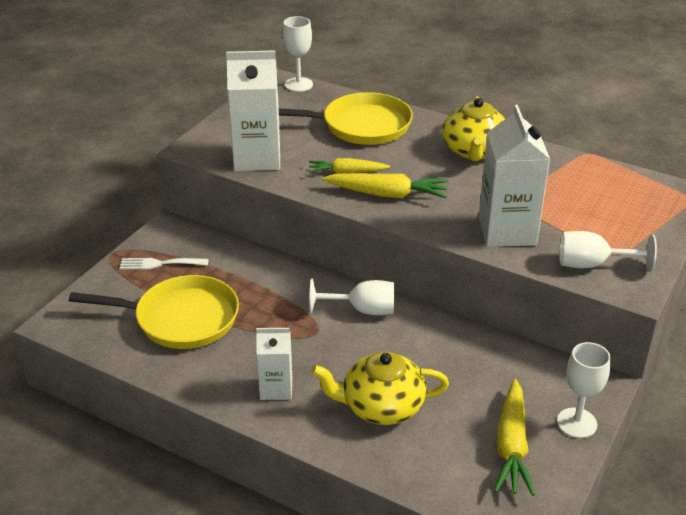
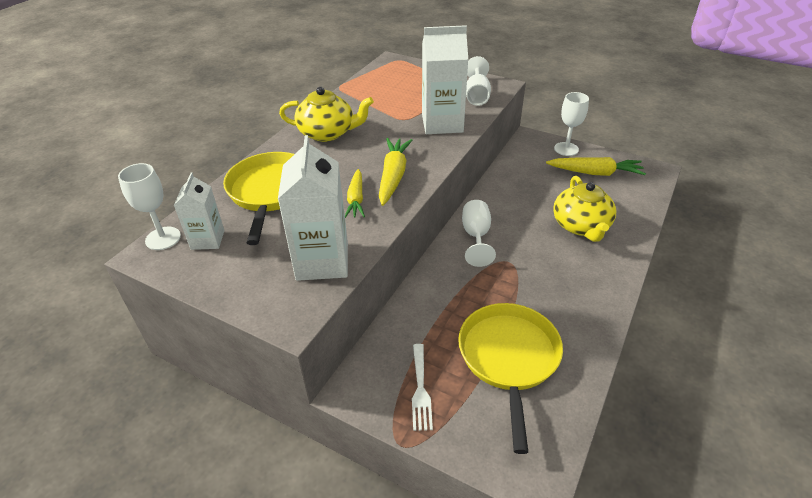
camera: 90 degrees left, 5 degrees up
(276, 388) = (582, 282): white carton -> white carton (207, 240)

